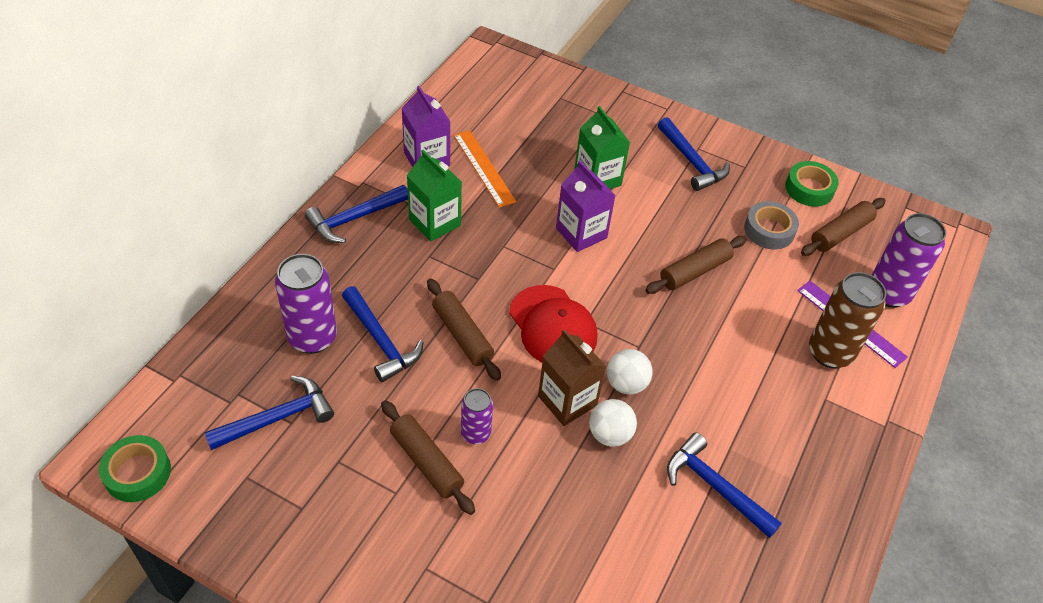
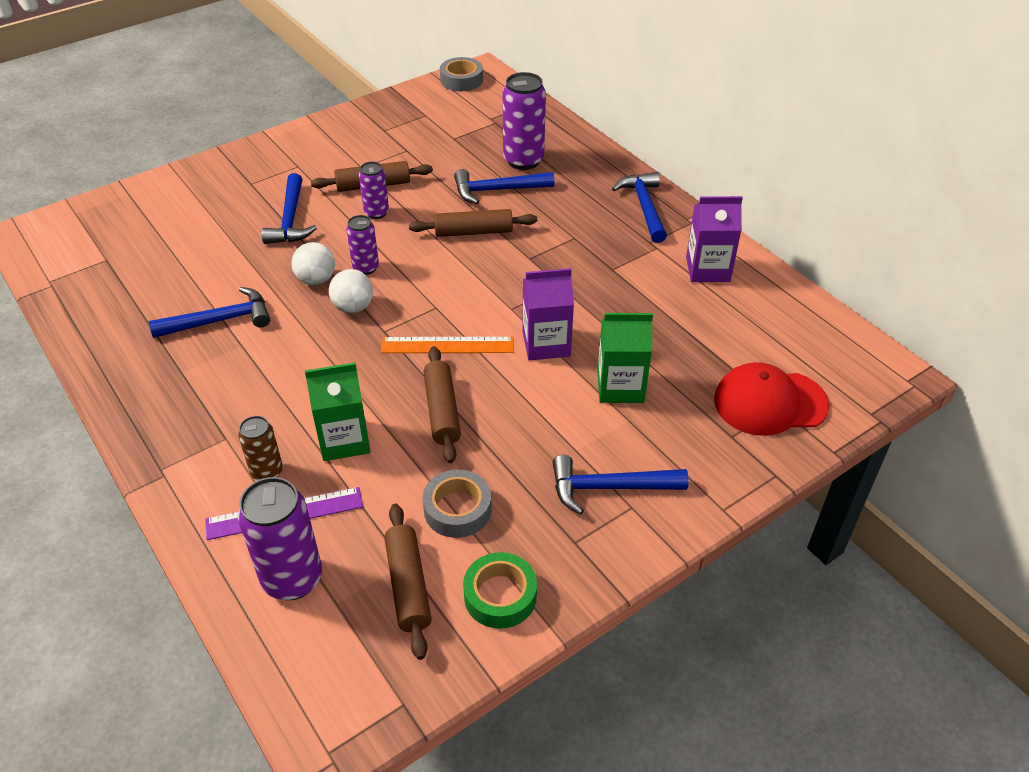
camera: 120 degrees right, 5 degrees down
(137, 473) = (461, 80): green tape -> grey tape
(278, 418) = (462, 134): blue hammer -> blue hammer (290, 220)
(435, 222) = (614, 251): green carton -> green carton (344, 440)
(484, 168) = (677, 304): orange ruler -> orange ruler (447, 345)
(552, 326) = (446, 285): red cap -> red cap (770, 402)
(567, 401) = (366, 268): brown carton -> purple can
(830, 352) = (267, 472): brown can -> brown can, size x0.58

